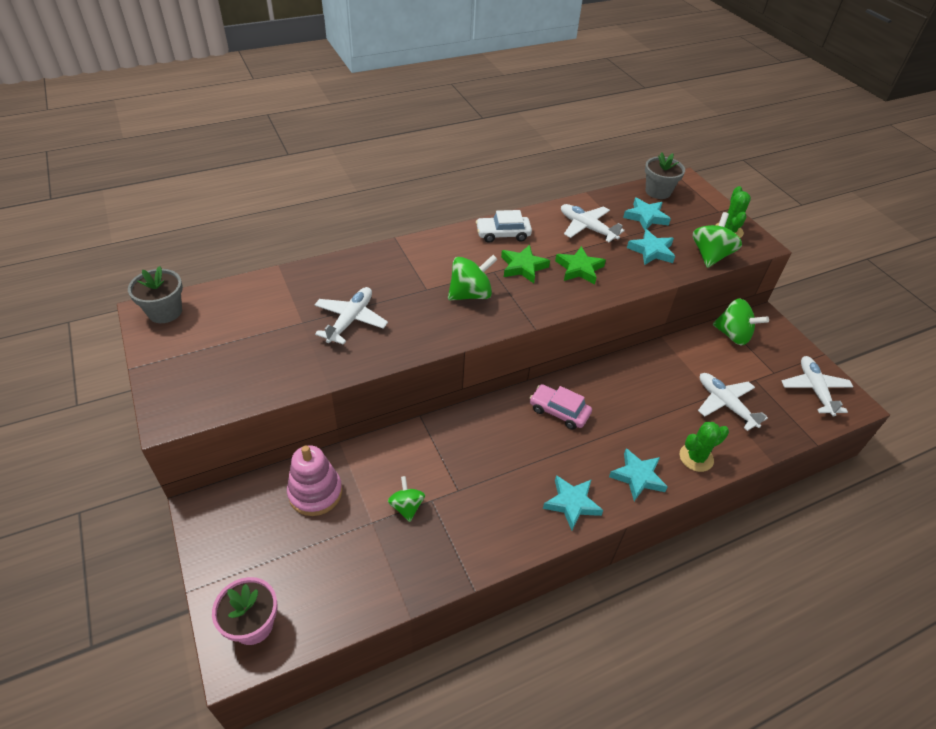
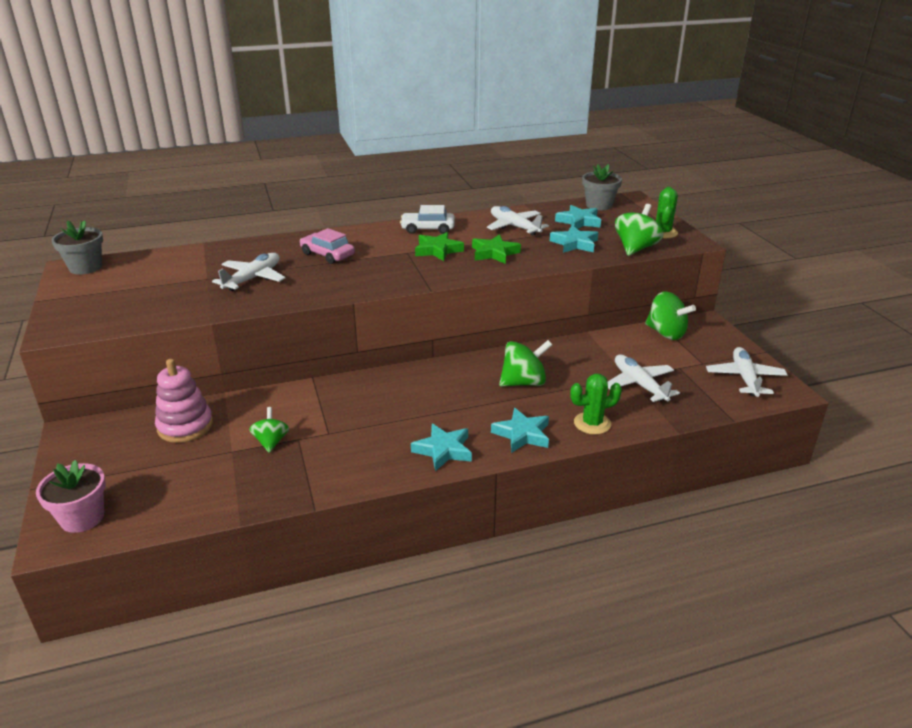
camera: 10 degrees right, 15 degrees down
(470, 294) = (377, 266): green spinning top -> green spinning top (523, 382)
(559, 411) = (456, 381): pink car -> pink car (327, 255)

